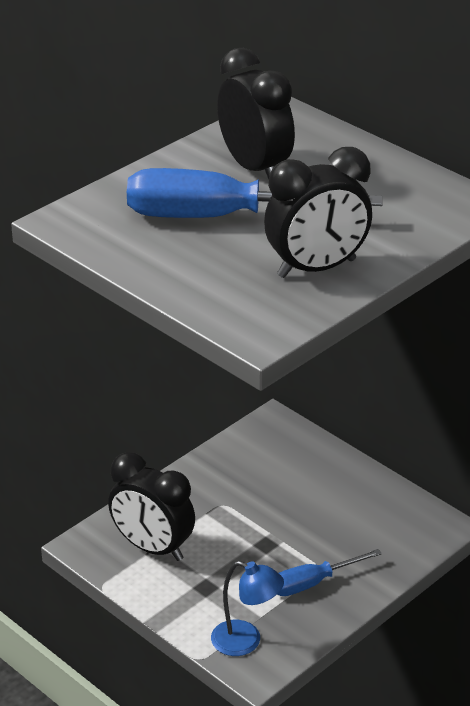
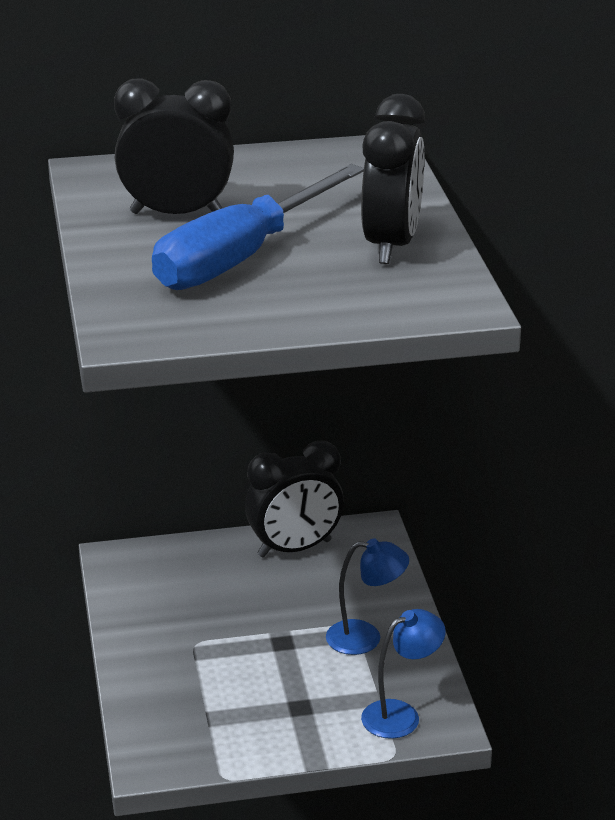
camera: 55 degrees left, 5 degrees down
(152, 548) = (206, 717): black clock -> black clock (294, 549)
(313, 583) = (365, 638): blue screwdriver -> blue lamp

